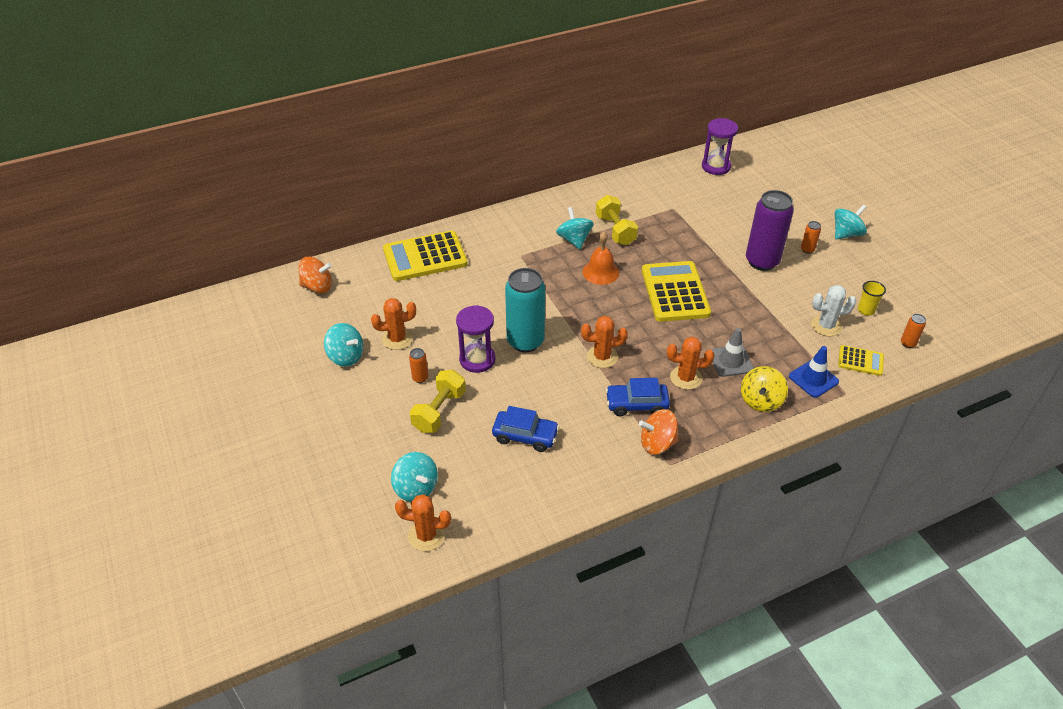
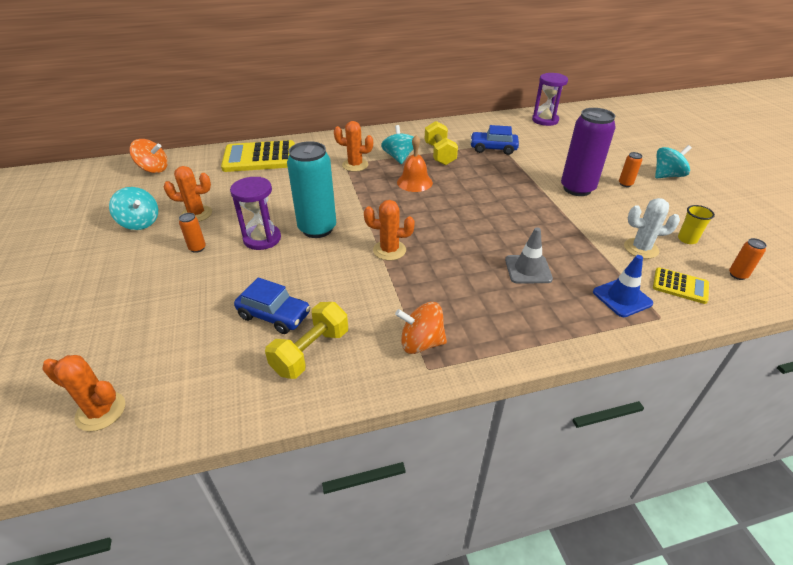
camera: 10 degrees right, 5 degrees down
(416, 488) = (125, 354): turquoise spinning top -> none
(439, 411) = (197, 280): yellow dumbbell -> yellow dumbbell (310, 352)
(636, 404) = (410, 299): blue car -> blue car (493, 148)
(675, 292) = (482, 204): yellow calculator -> none
(686, 378) = (473, 280): orange cactus -> orange cactus (355, 165)
(761, 400) = (555, 312): yellow spinning top -> none

